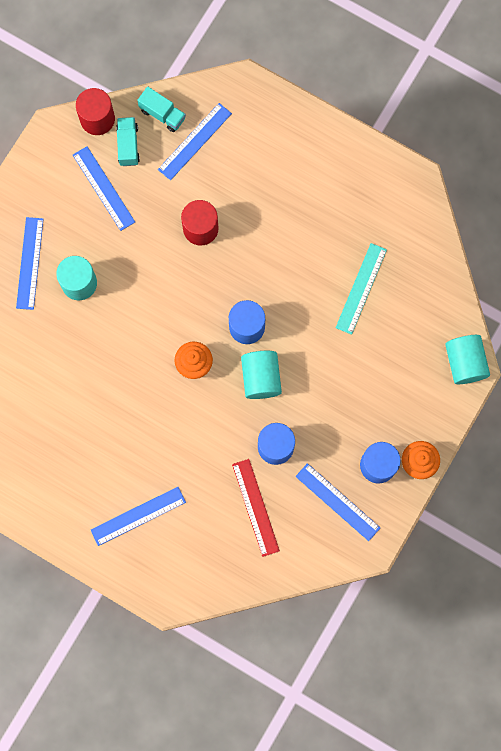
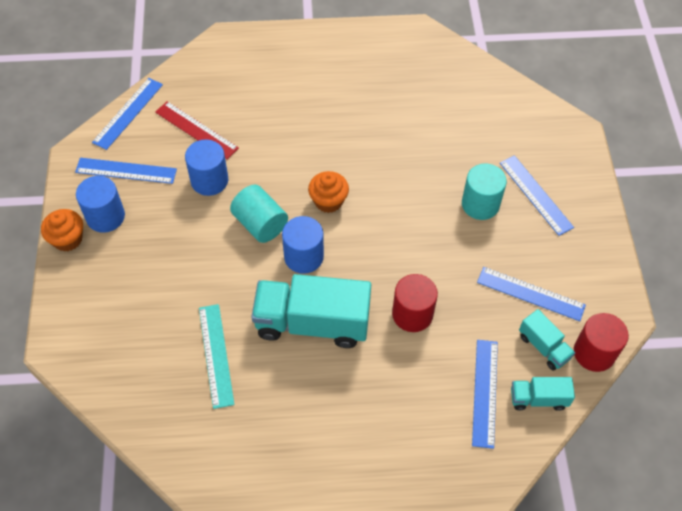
camera: 145 degrees right, 20 degrees down
(138, 516) = (289, 75): blue ruler -> blue ruler (128, 113)
(277, 268) = (312, 323): none -> turquoise truck
(465, 363) = (67, 349): turquoise cylinder -> none

